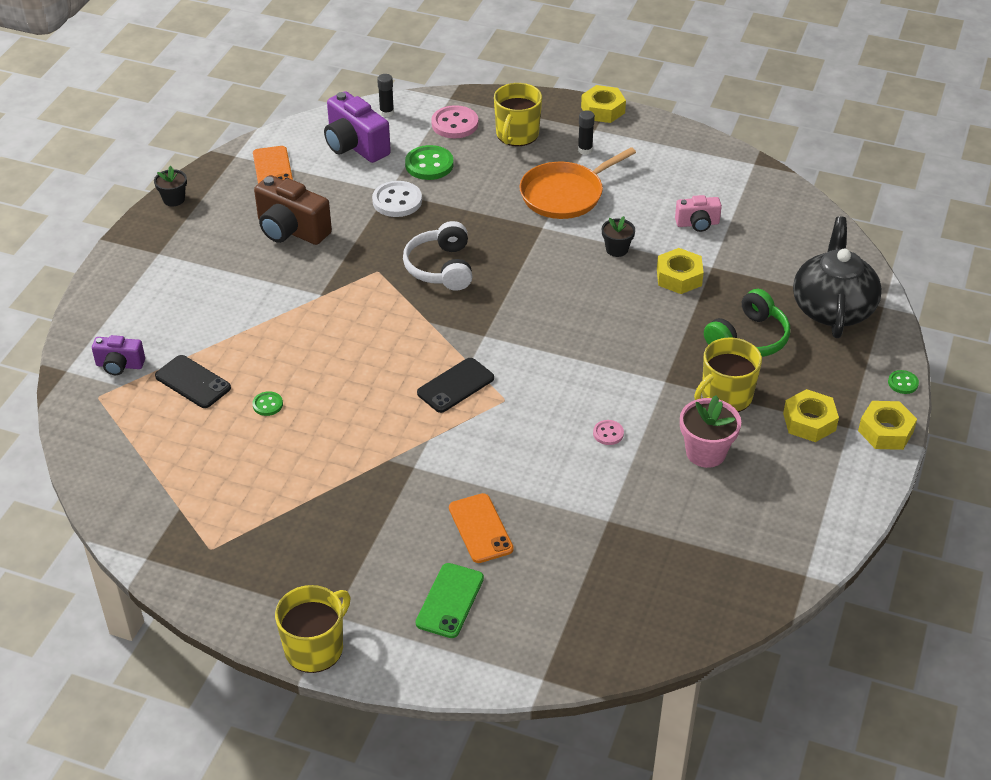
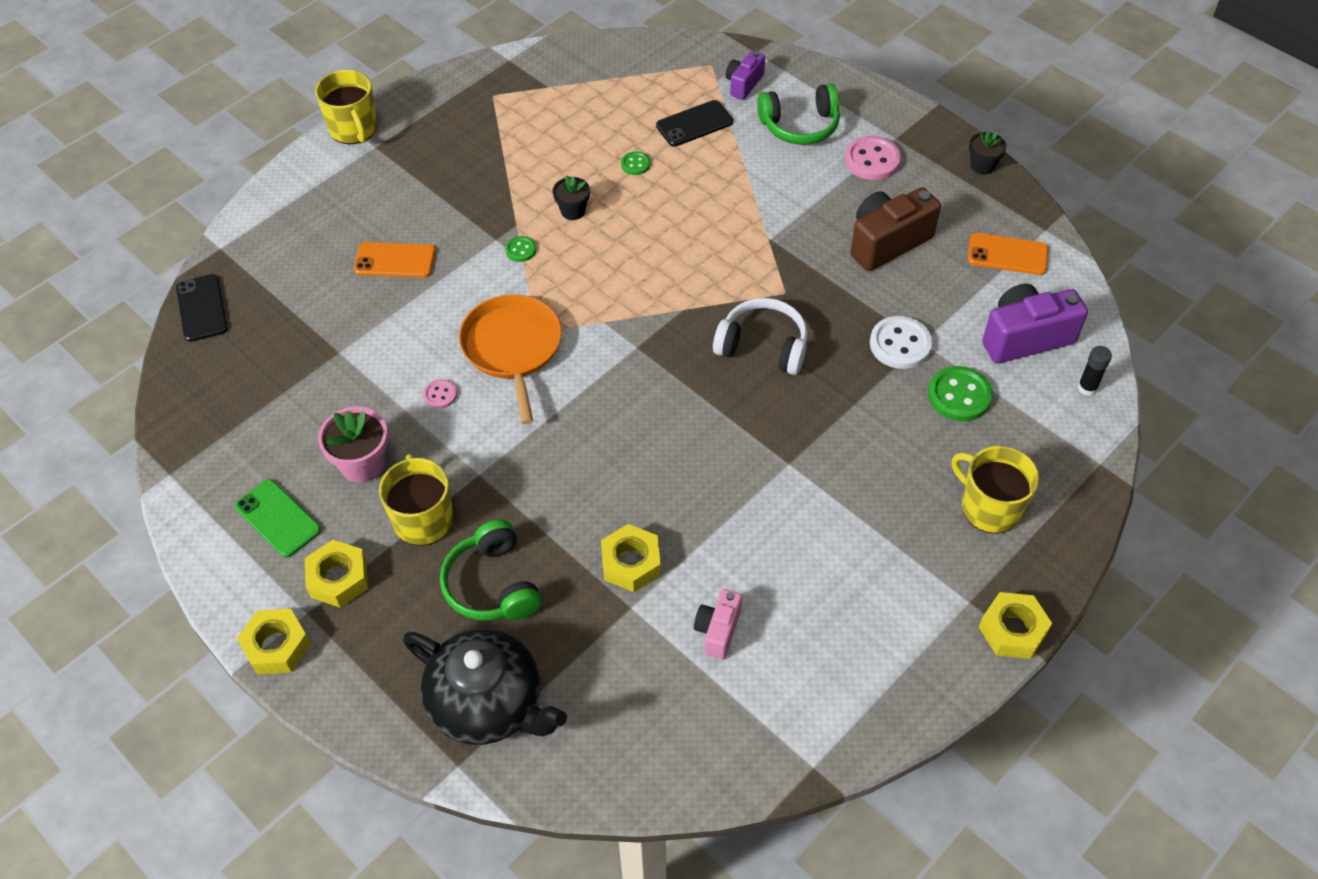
camera: 115 degrees right, 10 degrees up
(166, 313) = (800, 126): none -> green headphones
(449, 601) = (336, 217): green phone -> green phone (278, 518)
(455, 124) = (1037, 449): pink button -> pink button (872, 160)
(455, 385) = (579, 300): black phone -> black phone (202, 308)
(565, 194) = (842, 511): orange pan -> orange pan (512, 348)
(585, 150) = (926, 570): black glue stick -> none
(617, 249) = (712, 521): black flower pot -> black flower pot (573, 211)
(903, 383) = (328, 708): green button -> green button (521, 250)

